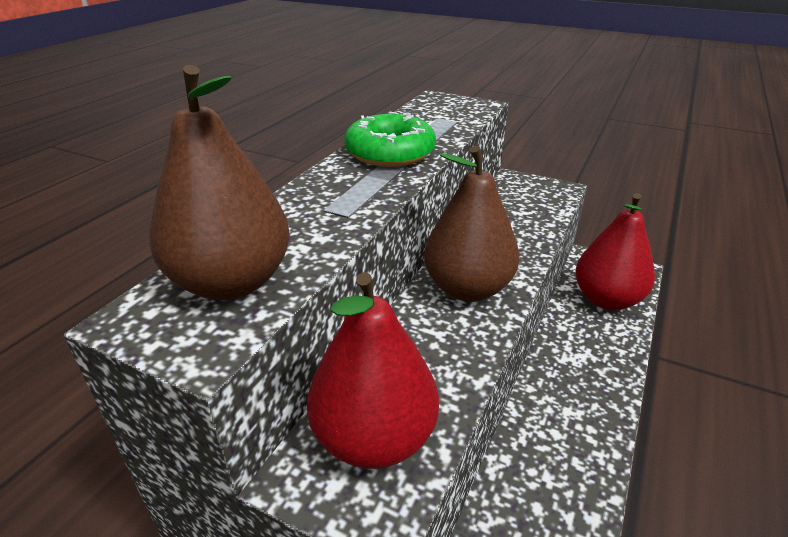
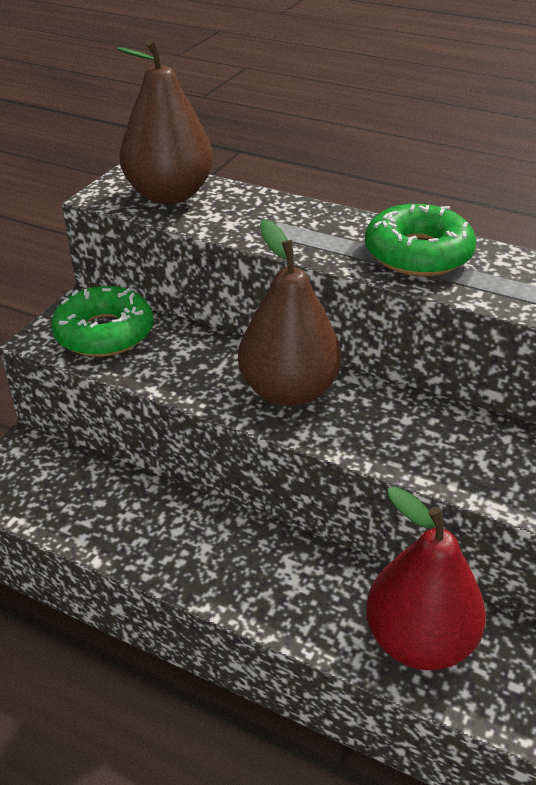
camera: 90 degrees right, 5 degrees up
(374, 438) = (104, 333): red pear -> green donut

